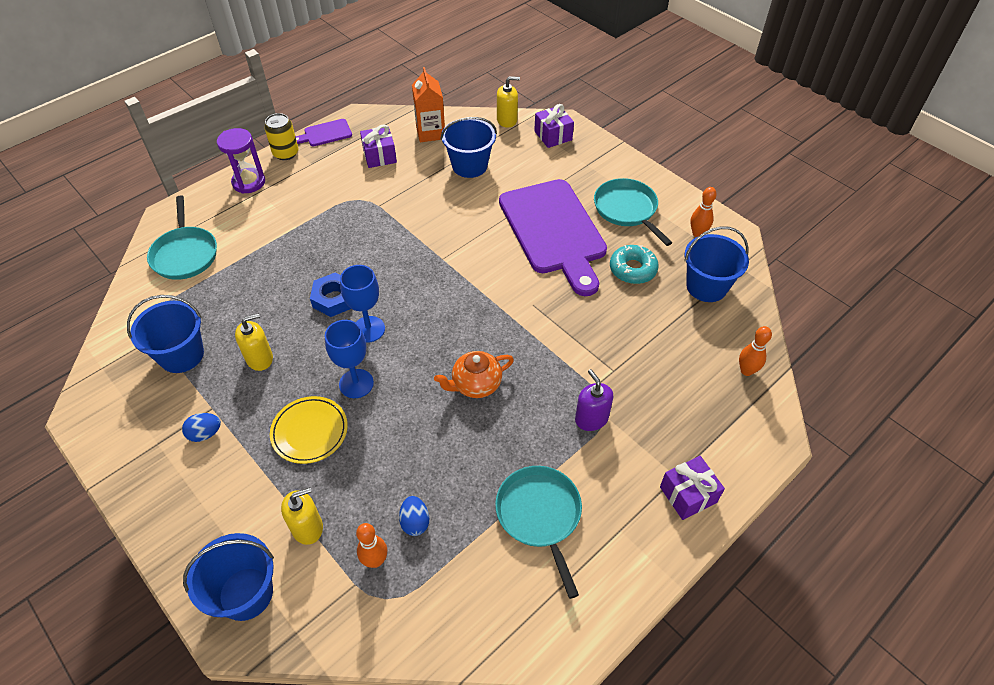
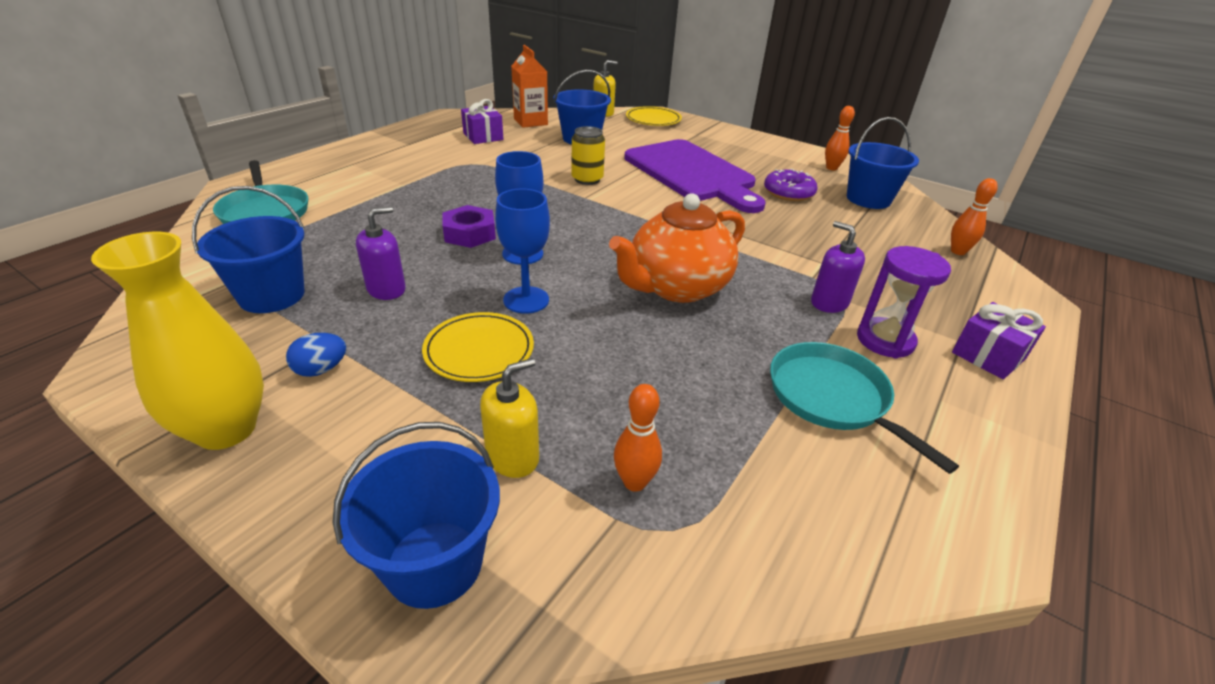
camera: 15 degrees left, 15 degrees down
(145, 476) = (226, 429): none -> yellow vase
(249, 182) = (337, 158): purple hourglass -> purple hourglass (885, 340)
(259, 358) = (386, 289): yellow soap dispenser -> purple soap dispenser
(286, 153) = (377, 138): yellow can -> yellow can (587, 179)
(325, 134) = (418, 126): purple cutting board -> none
(334, 299) = (469, 233): blue nut -> purple nut
(415, 522) = (671, 428): blue egg -> none
(475, 384) = (676, 287): orange teapot -> orange teapot, size x1.66
(553, 135) = (653, 120): purple gift -> yellow plate
(627, 209) = (754, 157): turquoise pan -> none
(632, 269) = (788, 193): turquoise donut -> purple donut

